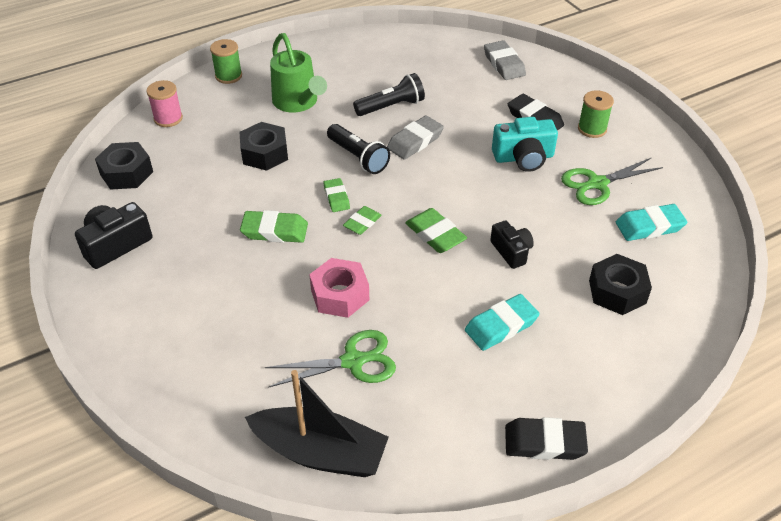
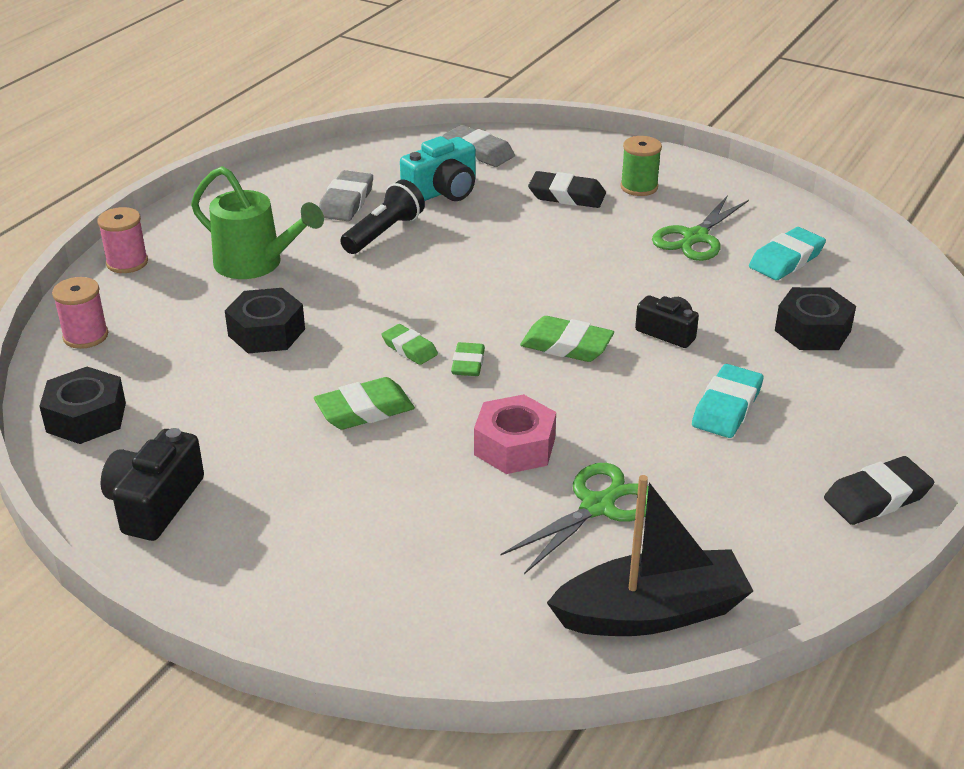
camera: 30 degrees left, 10 degrees down
(228, 76) = (127, 262): green spool -> pink spool
(358, 157) = (395, 298): black flashlight -> none
(415, 141) = (449, 260): grey eraser -> grey eraser (346, 202)
(523, 157) = (591, 237): turquoise camera -> turquoise camera (442, 191)

